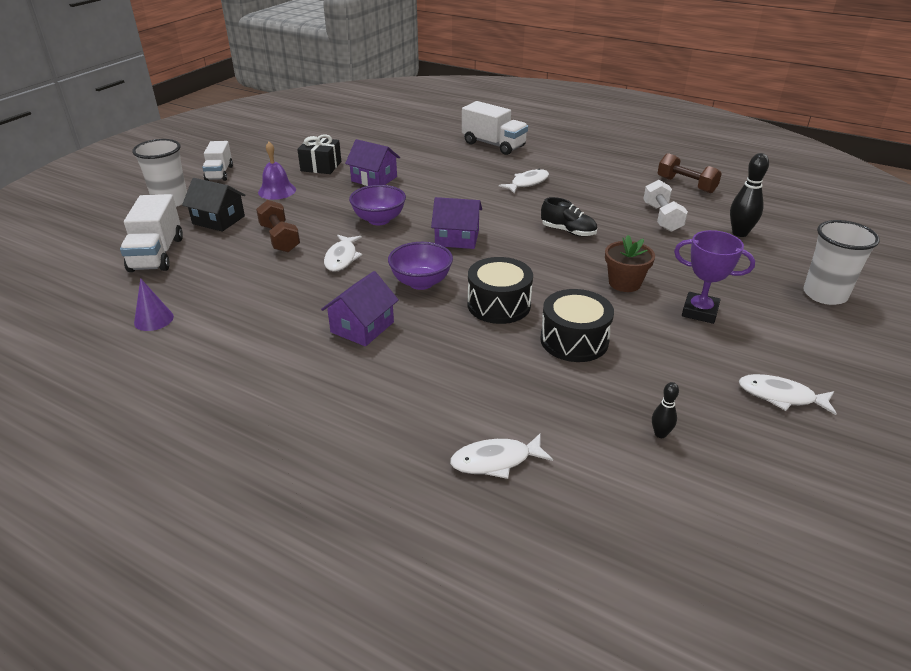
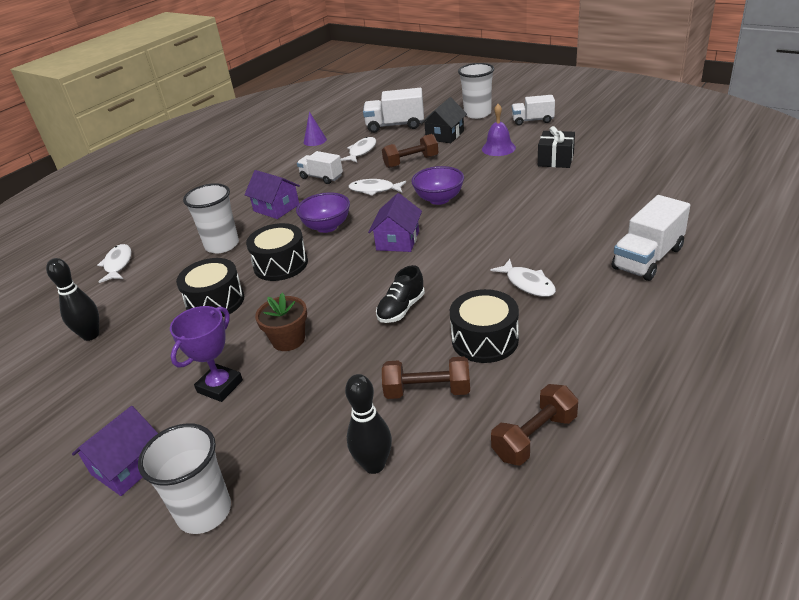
camera: 100 degrees right, 0 degrees up
(288, 300) = (321, 177): none -> white truck
(374, 179) = (528, 189): purple house -> purple house (128, 466)
(452, 359) = (222, 245): none -> white cup
(599, 198) = (485, 340): none -> black drum
(660, 434) = (91, 335): black bowling pin -> black bowling pin, size x1.83
(662, 217) = (427, 391): white dumbbell -> brown dumbbell
(781, 396) = (81, 414): white fish -> white fish (361, 151)

